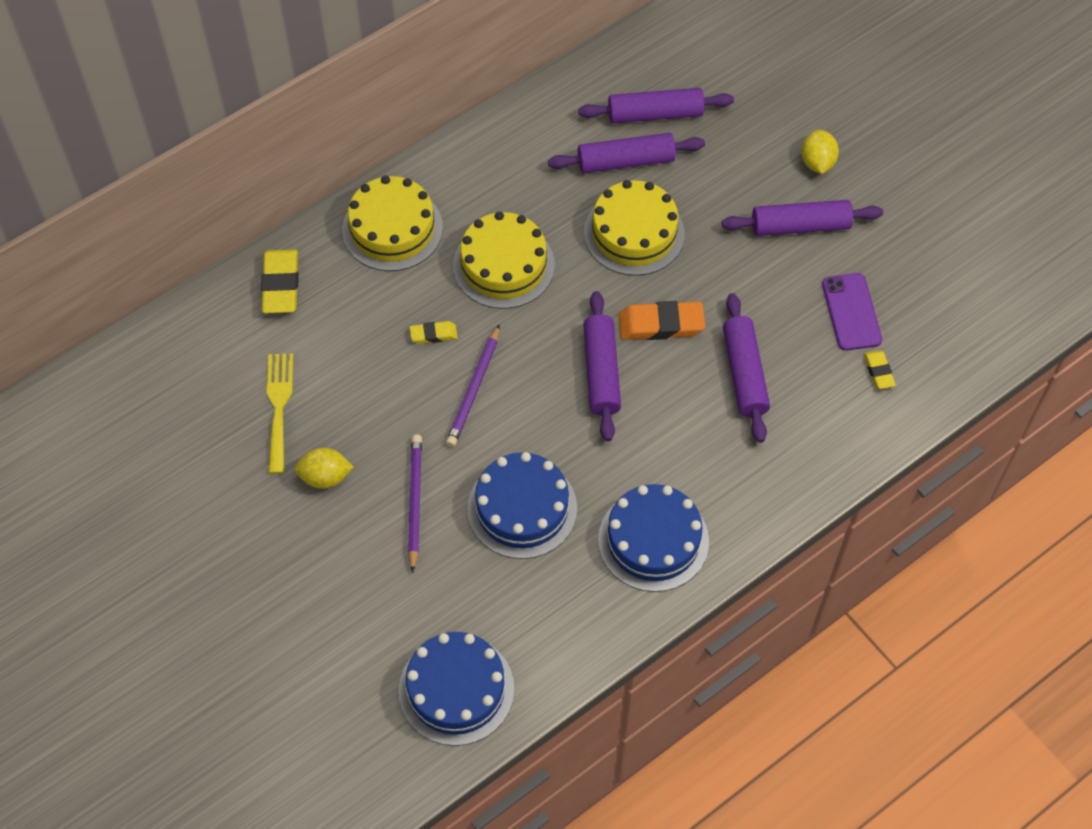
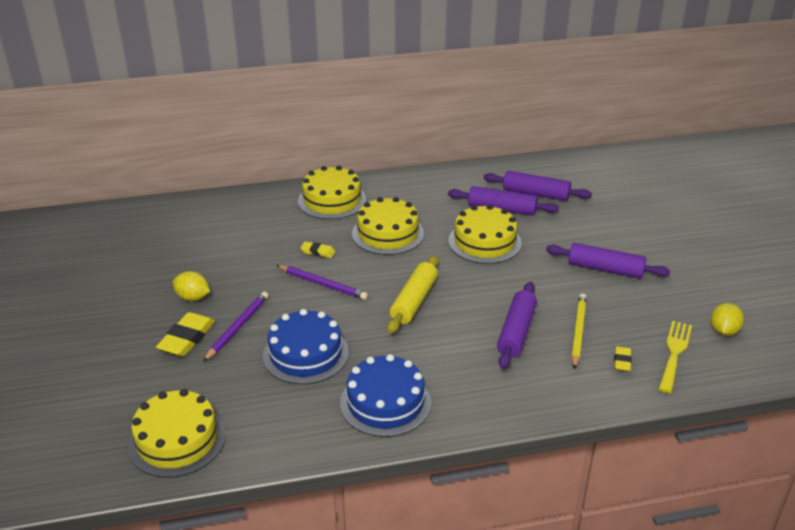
camera: 25 degrees right, 25 degrees down
(279, 407) = (195, 257): yellow fork -> yellow fork (674, 353)
(281, 285) = (245, 206): yellow eraser -> yellow eraser (187, 338)
(456, 689) = (177, 440): blue cake -> yellow cake
(474, 388) = (322, 284): purple pencil -> purple pencil turned 105 degrees counterclockwise
(601, 372) = (413, 301): purple rolling pin -> yellow rolling pin
(661, 325) = (472, 290): orange eraser -> none
(813, 345) = (578, 332): none -> yellow pencil
(817, 162) = (636, 242): yellow lemon -> yellow lemon (723, 331)
(851, 312) = (618, 323): purple phone -> none

